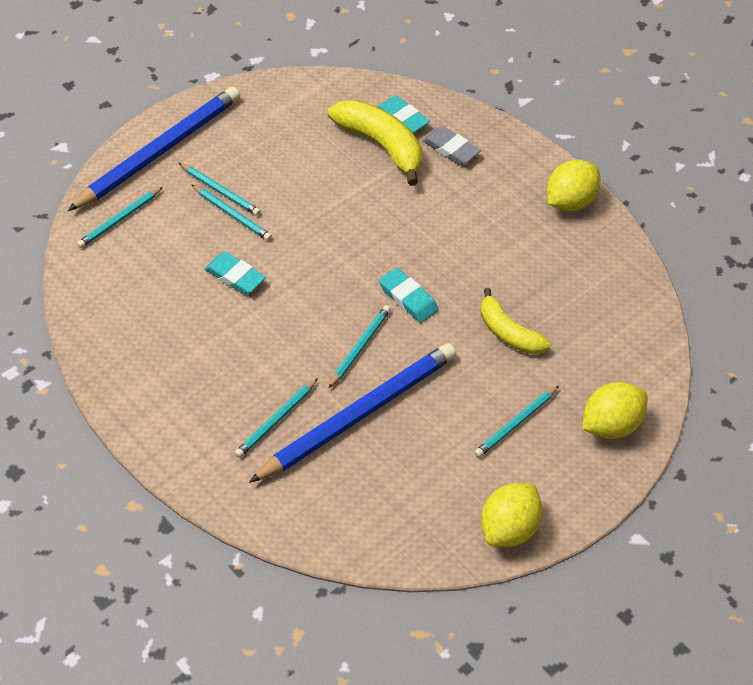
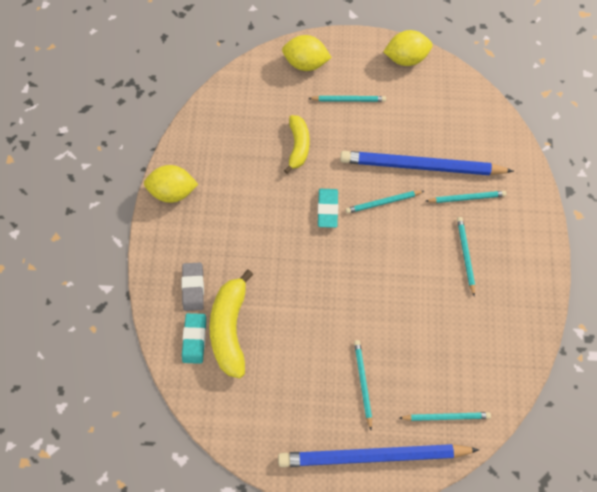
camera: 135 degrees left, 15 degrees up
(232, 214) = (371, 356): turquoise pencil -> turquoise pencil (465, 255)
(235, 276) = (410, 307): turquoise eraser -> none

